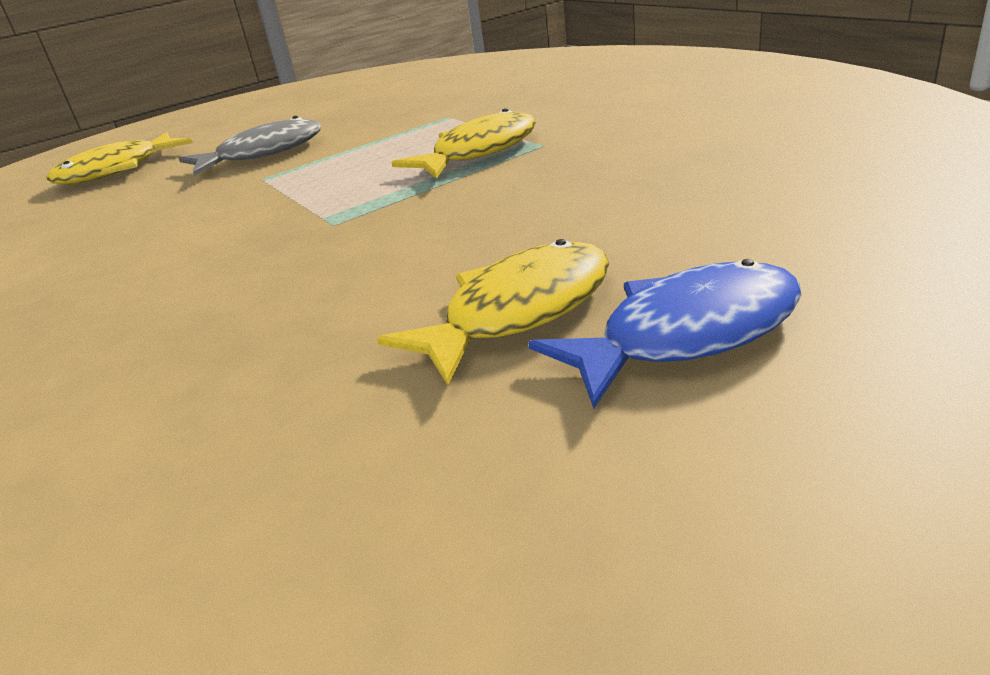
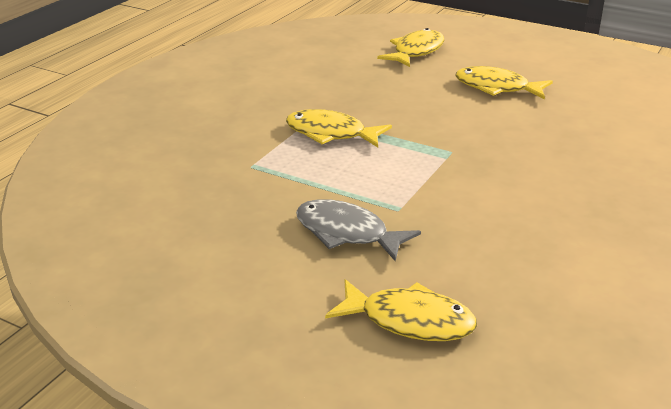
camera: 120 degrees left, 0 degrees up
(686, 335) = (488, 63): blue fish -> none
(804, 244) = (416, 52): none -> yellow fish

